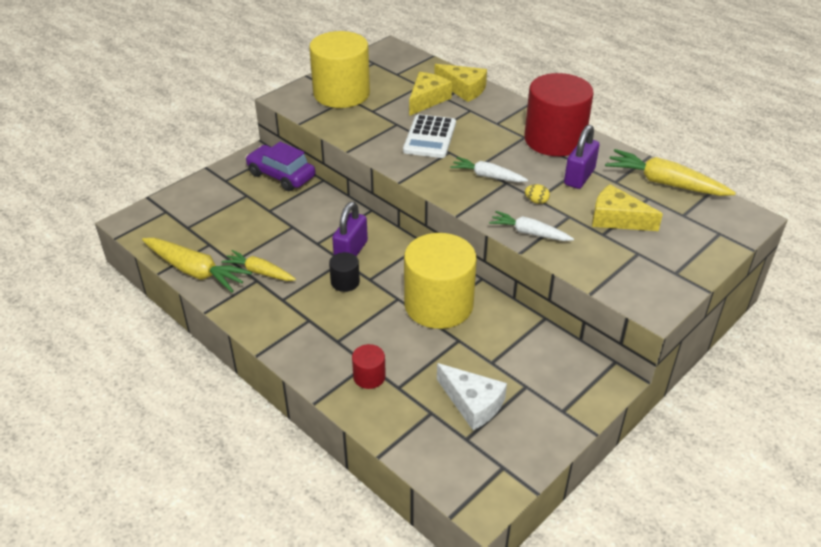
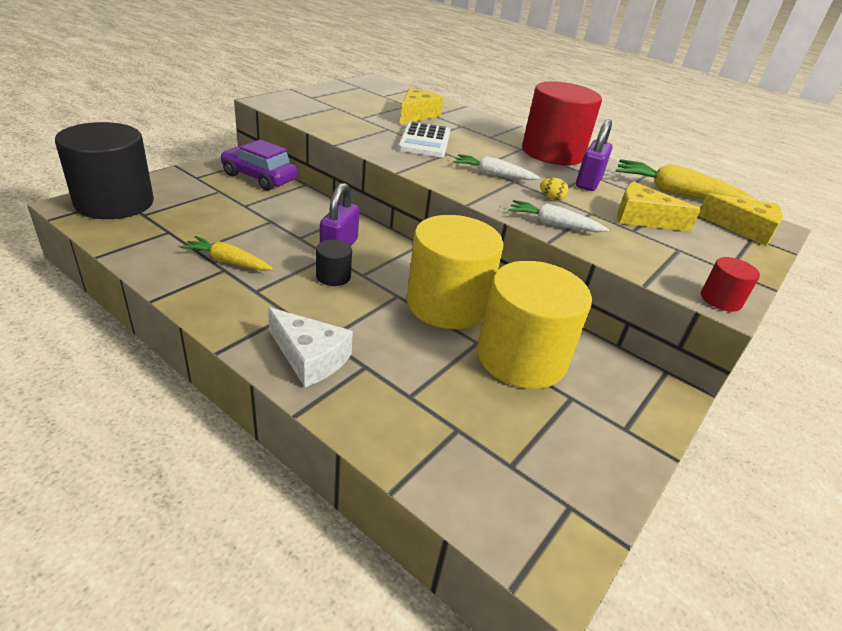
camera: 10 degrees left, 5 degrees down
(162, 216) = (114, 203): none -> black cylinder
(195, 271) = (146, 257): yellow carrot -> none
(341, 93) = (328, 103): yellow cylinder -> yellow cylinder (521, 357)
(369, 376) = (370, 382): red cylinder -> red cylinder (720, 300)
(463, 89) = (451, 111): yellow cheese -> yellow cheese (744, 229)
(472, 403) = (510, 418): white cheese -> white cheese (310, 357)

